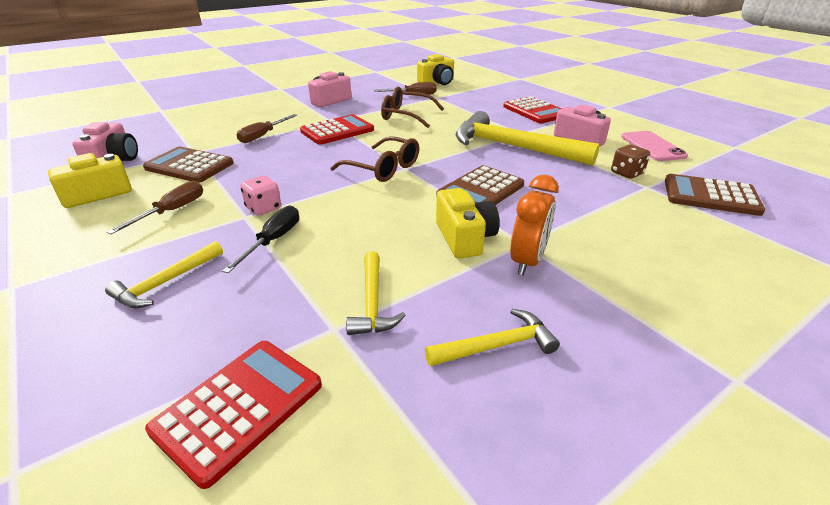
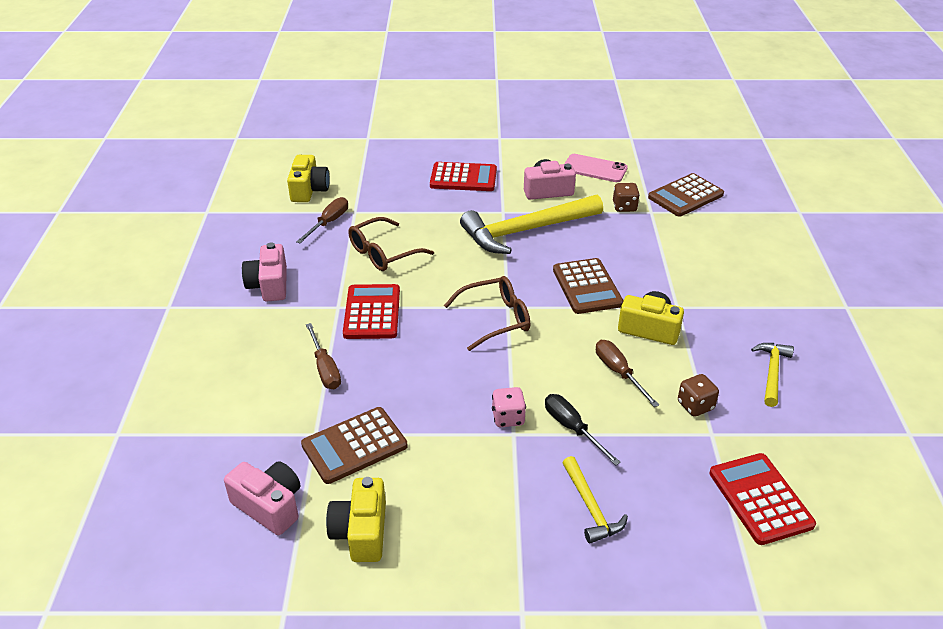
camera: 55 degrees left, 5 degrees up
(172, 211) = (458, 480): brown screwdriver -> brown screwdriver (618, 372)
(372, 302) = (695, 406): yellow hammer -> brown dice
(527, 261) = (699, 316): orange clock -> none

